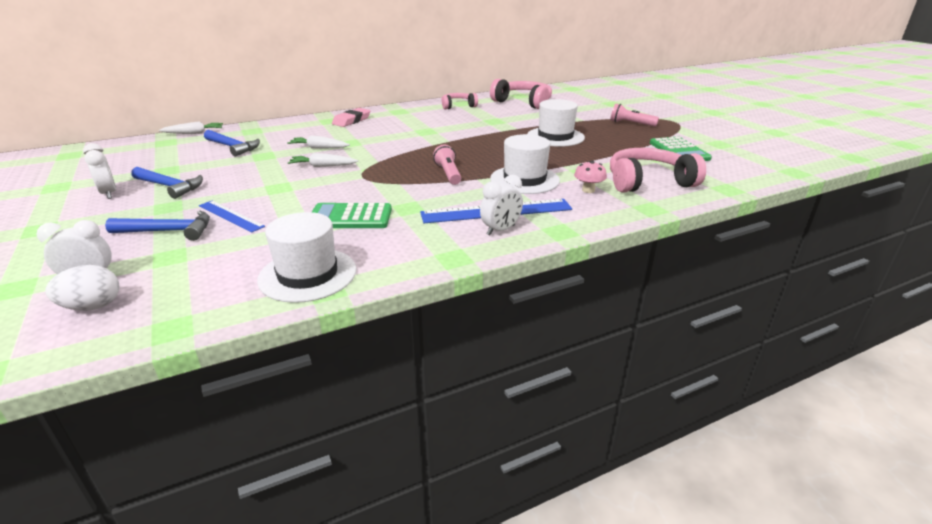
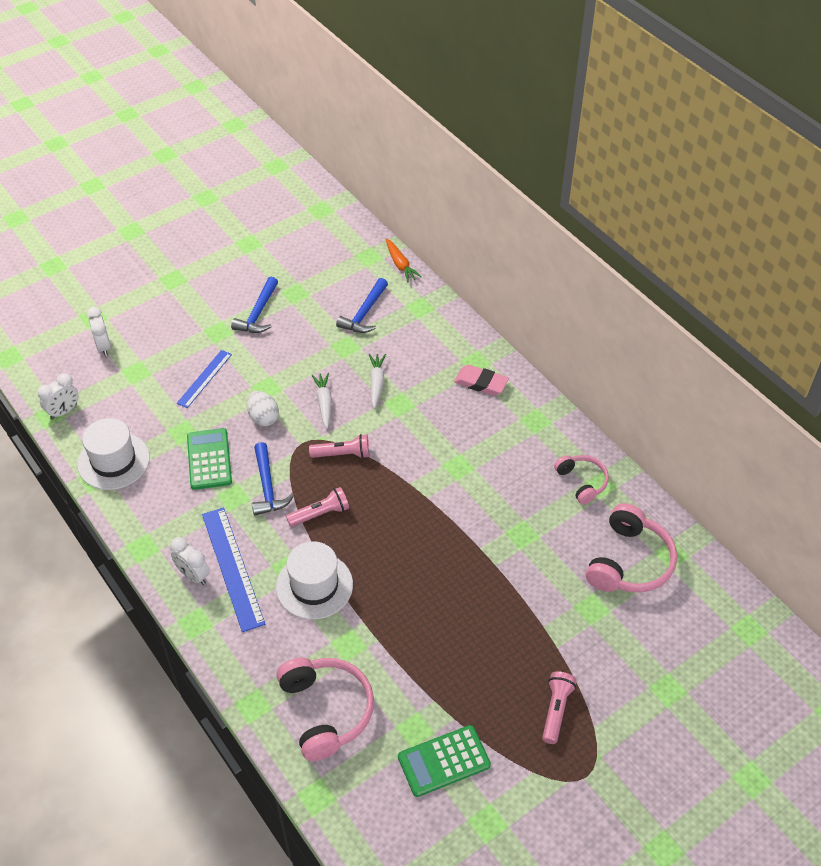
camera: 80 degrees right, 20 degrees up
(92, 306) = (73, 365): white egg -> white egg (263, 417)
(109, 193) = (239, 283): white clock -> white clock (64, 411)
(169, 231) = (175, 353): blue hammer -> blue hammer (267, 487)
(194, 133) = (400, 265): white carrot -> orange carrot
(387, 163) = (342, 454): none -> pink flashlight
(555, 137) = (469, 611): white hat -> none
(588, 190) = (294, 648): pink mushroom -> none

